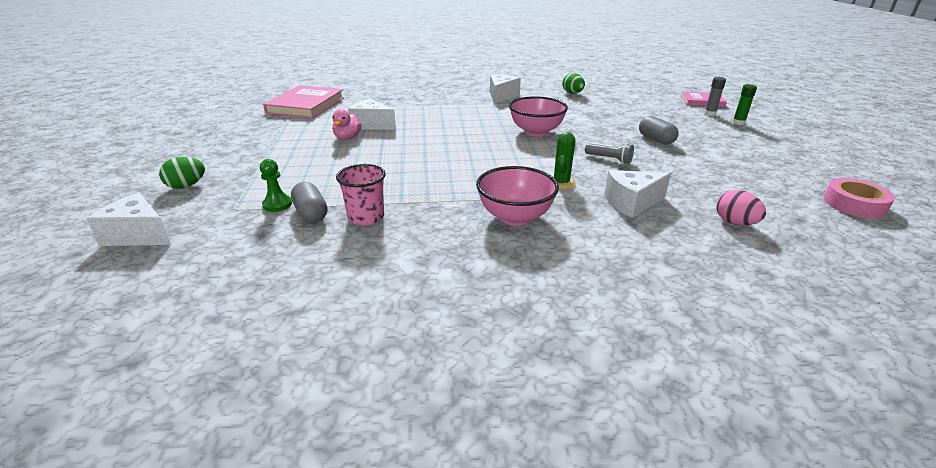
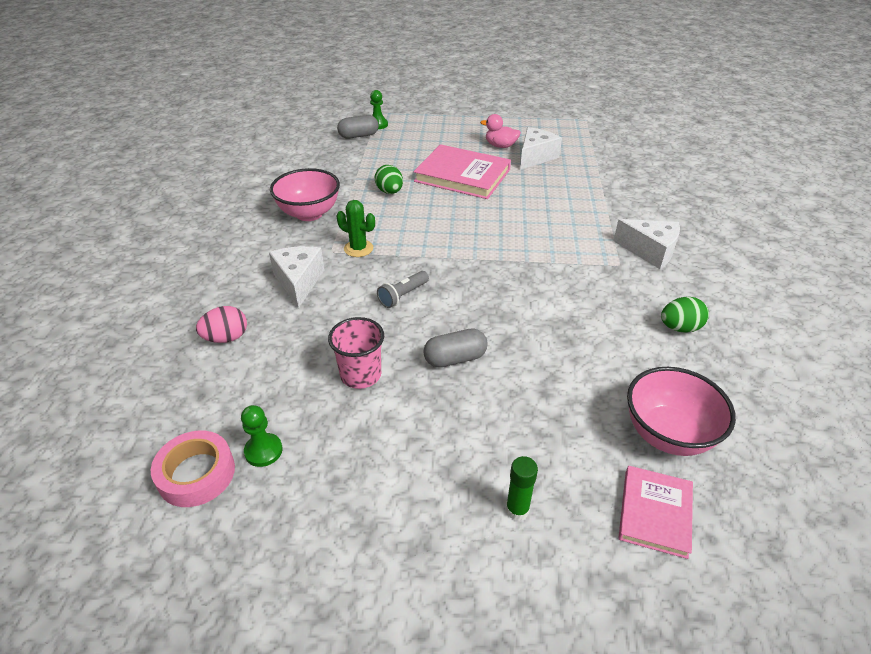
camera: 100 degrees right, 10 degrees up
(138, 235) = (358, 91): white cheese -> none
(186, 186) = (420, 95): green egg -> green egg (389, 192)
(306, 105) = (597, 124): pink book -> pink book (462, 175)
(366, 217) = (343, 154): pink cup -> pink cup (360, 375)
(536, 132) = (500, 257): pink bowl -> pink bowl (668, 434)
(709, 114) = (572, 486): grey glue stick -> none
(804, 185) = (263, 451): none -> green pawn

